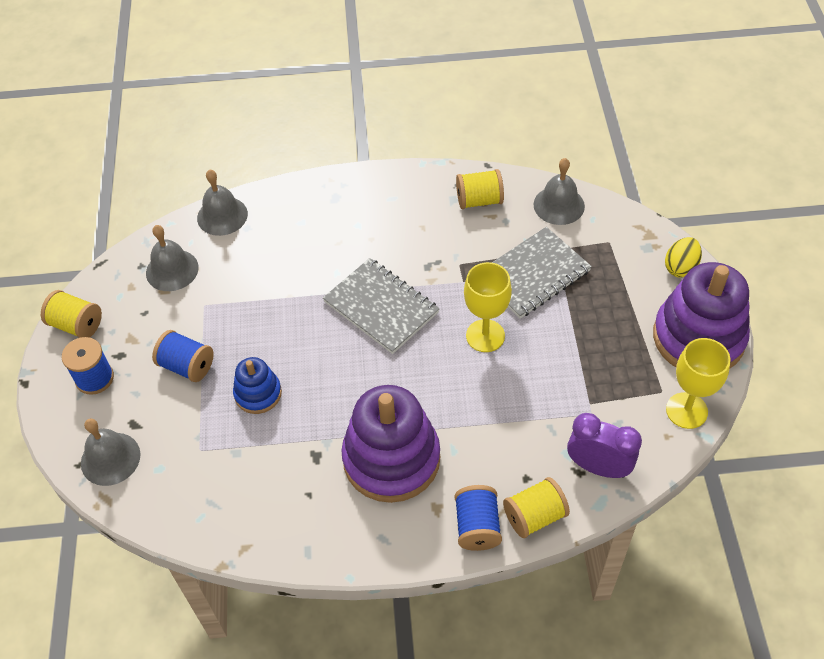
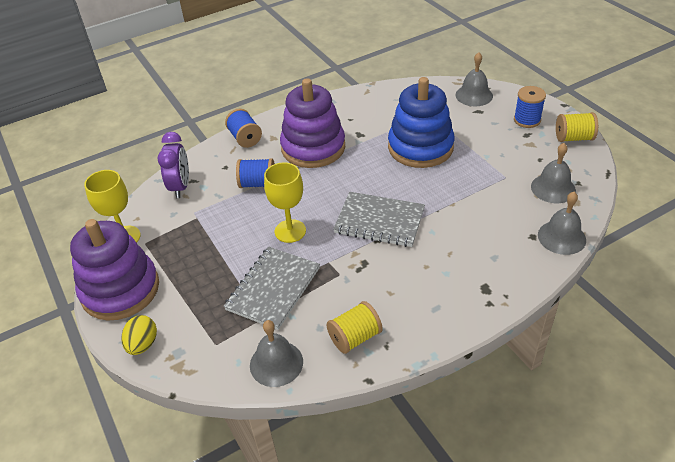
camera: 155 degrees right, 10 degrees down
(187, 366) = (479, 144): blue spool -> blue spool (257, 184)
(258, 394) = (420, 147): blue stacking toy -> blue stacking toy, size x1.96
(534, 516) = (213, 153): yellow spool -> none
(598, 467) = (180, 187): purple clock -> purple clock turned 90 degrees counterclockwise

